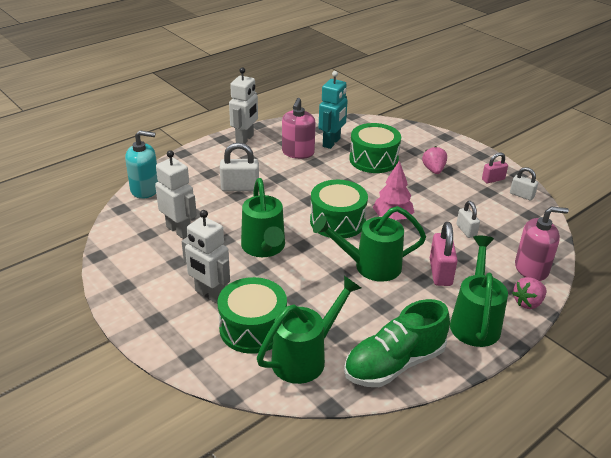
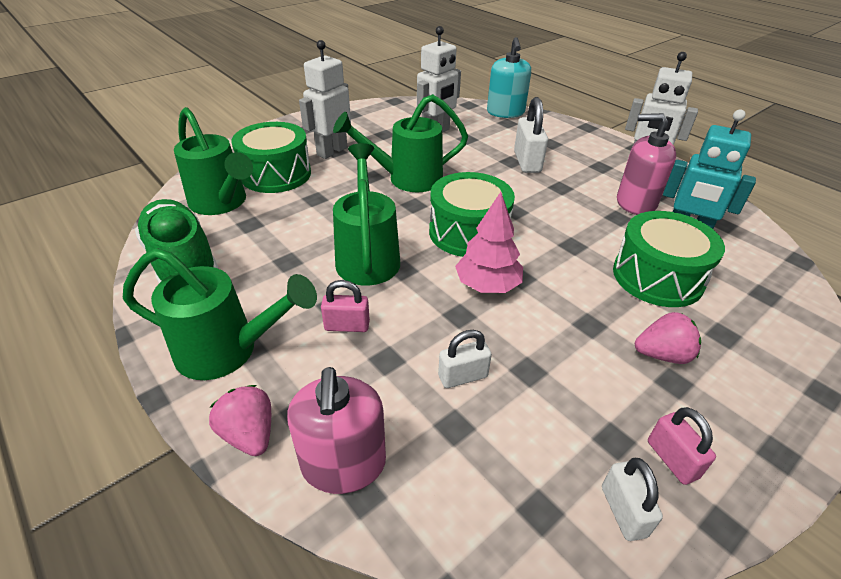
camera: 90 degrees right, 5 degrees up
(440, 272) = (347, 326): pink padlock -> pink padlock, size x0.63
(521, 195) = (623, 511): white padlock -> white padlock turned 45 degrees counterclockwise

